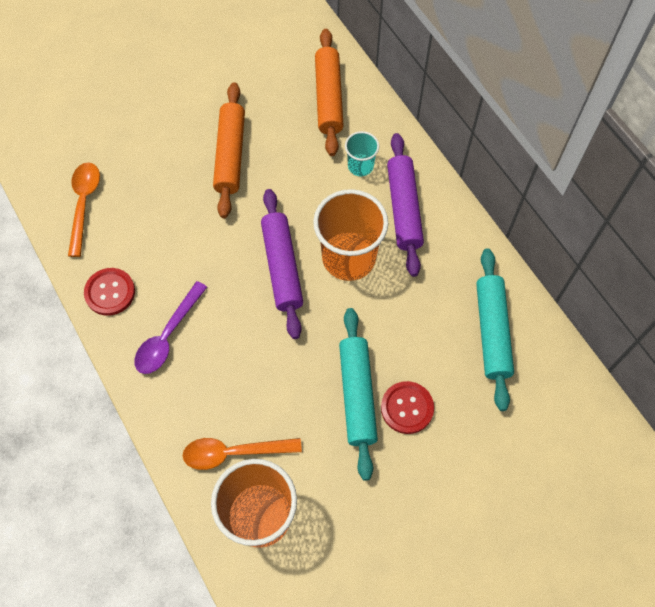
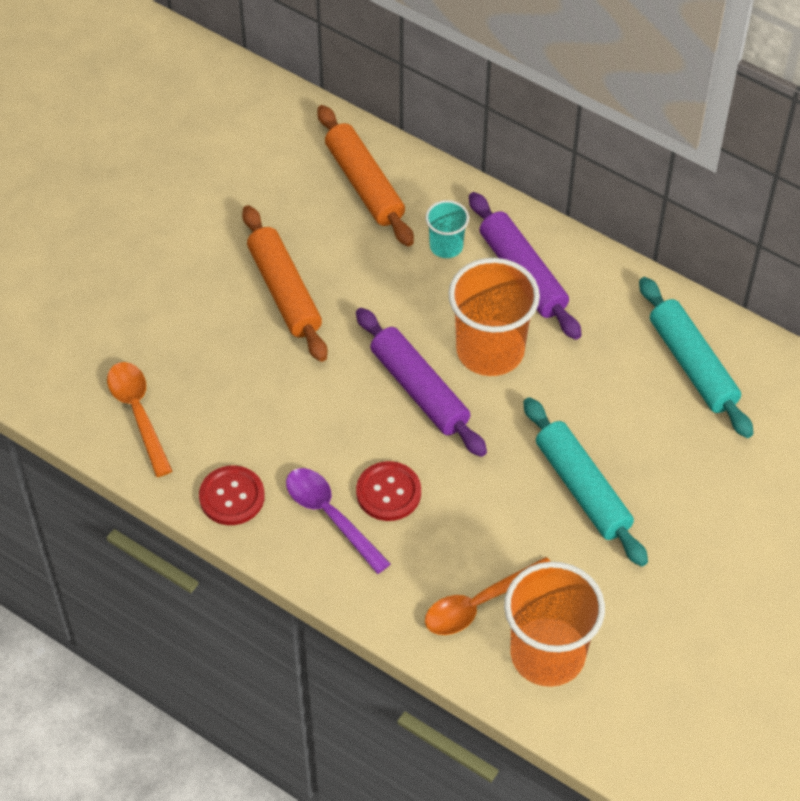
camera: 25 degrees left, 10 degrees down
(167, 336) = (330, 515): purple spoon -> purple spoon turned 135 degrees clockwise
(407, 408) = (644, 479): red button -> red button (388, 492)

